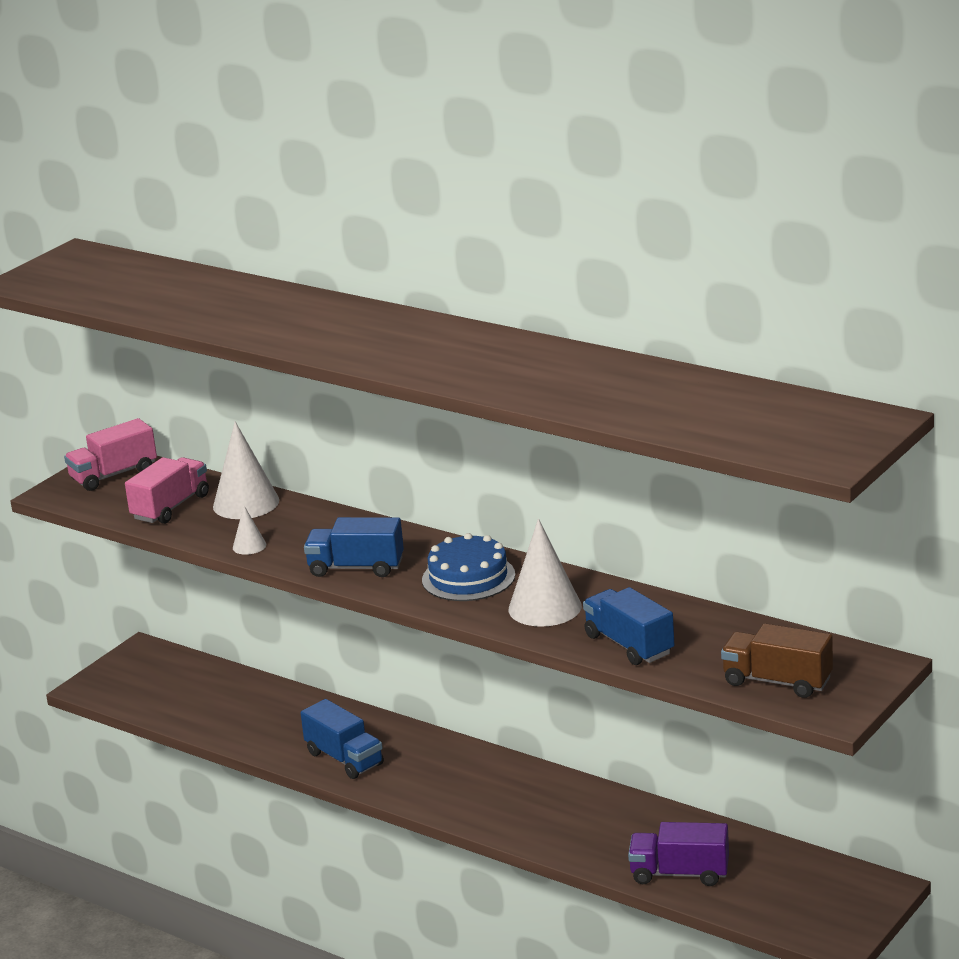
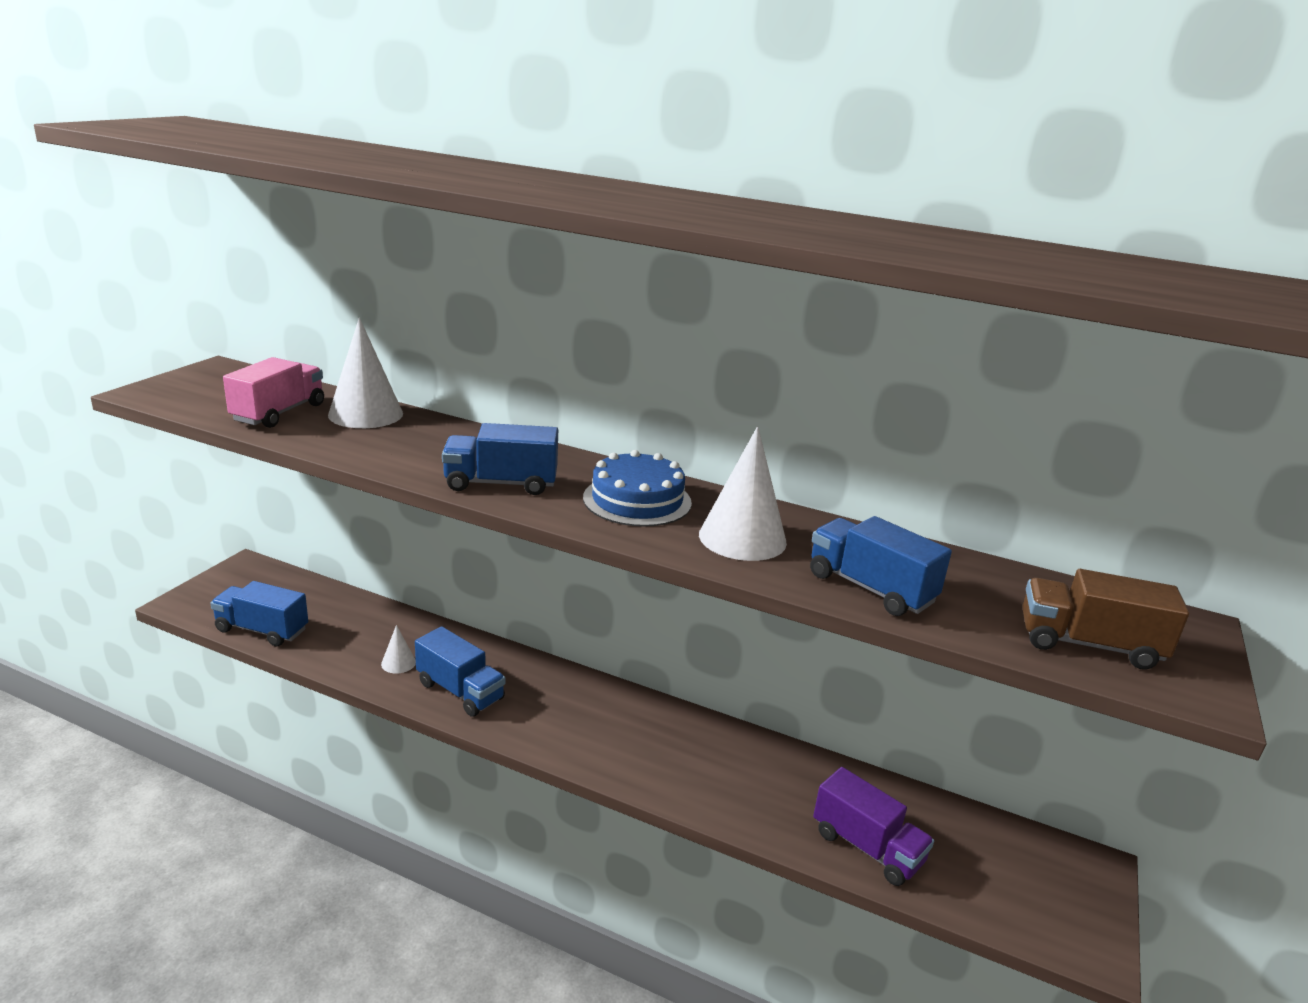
camera: 15 degrees left, 0 degrees up
(113, 475) = (218, 381): pink truck -> none
(163, 710) = (262, 630): none -> blue truck
(249, 546) = (370, 455): white cone -> white cone (398, 663)
(679, 873) = (867, 847): purple truck -> purple truck turned 135 degrees counterclockwise

